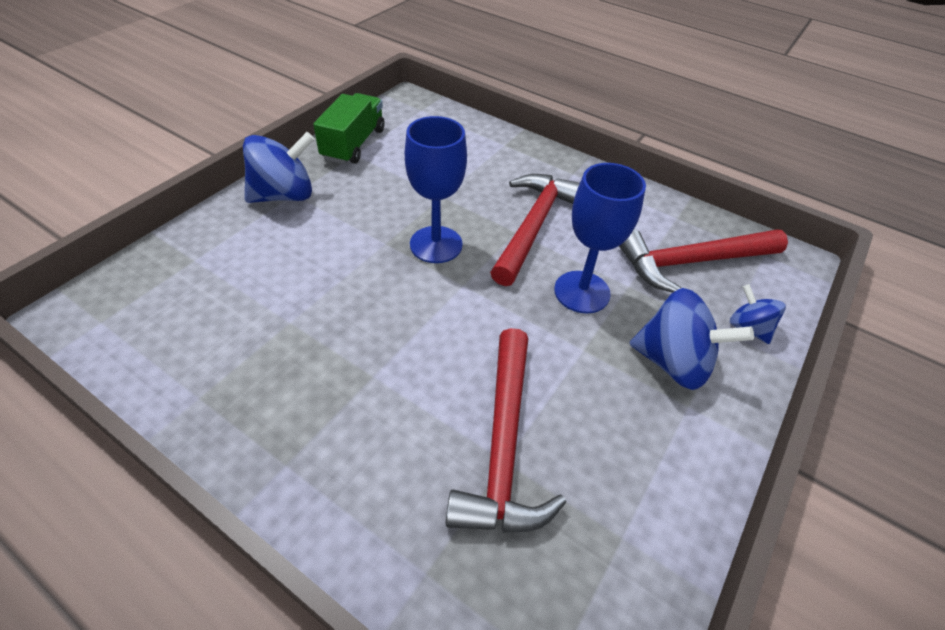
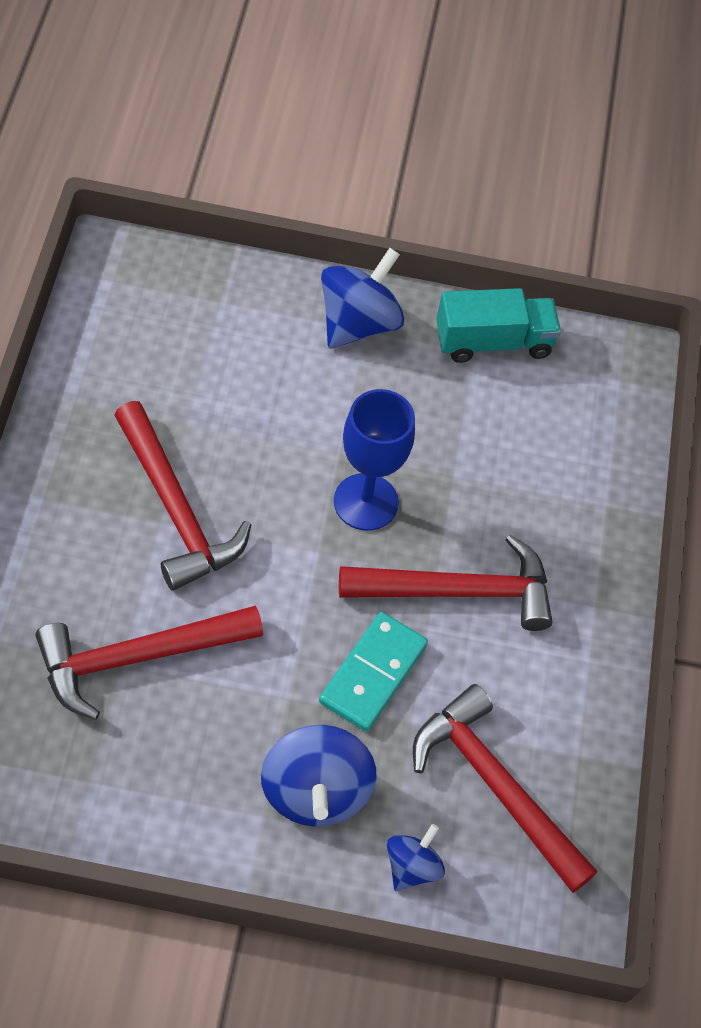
camera: 60 degrees right, 10 degrees up
(284, 195) = (358, 323): blue spinning top -> blue spinning top turned 90 degrees counterclockwise
(353, 144) = (493, 342): green truck -> turquoise truck
(369, 360) = (176, 509): none -> red hammer
(582, 292) = (373, 674): blue goblet -> turquoise domino

